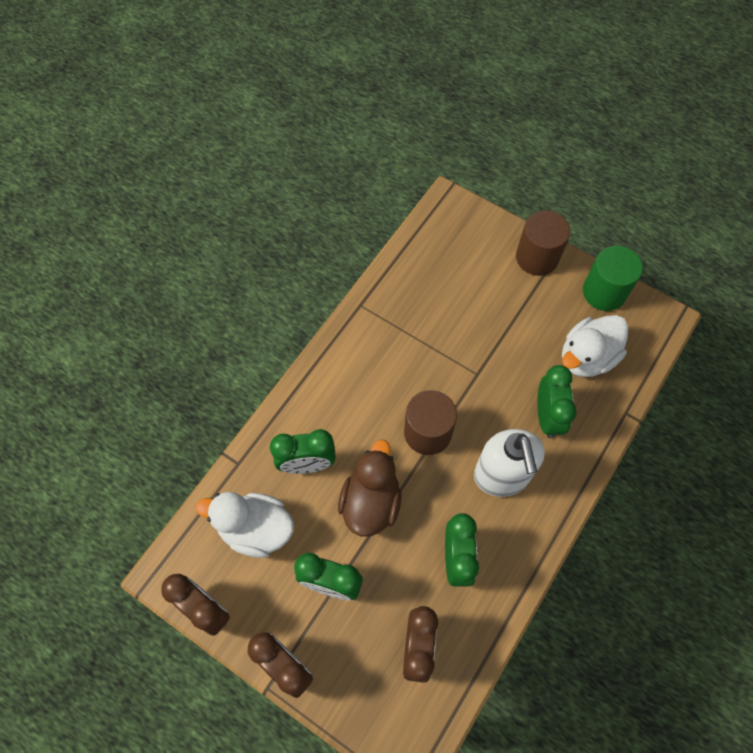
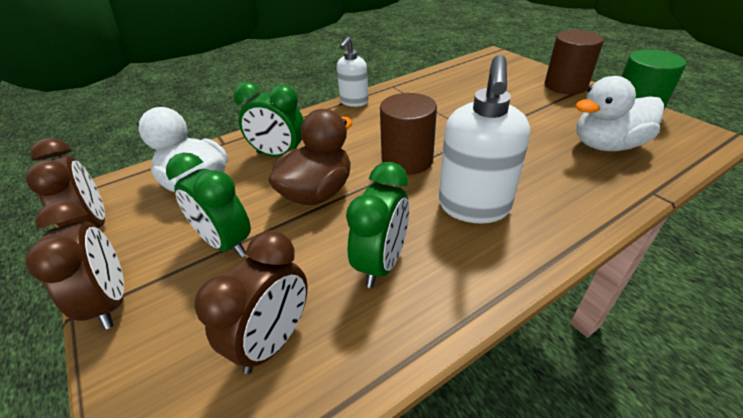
camera: 25 degrees right, 25 degrees down
(333, 350) = (354, 102): none -> white soap dispenser
(547, 416) = (547, 175): green clock -> none

